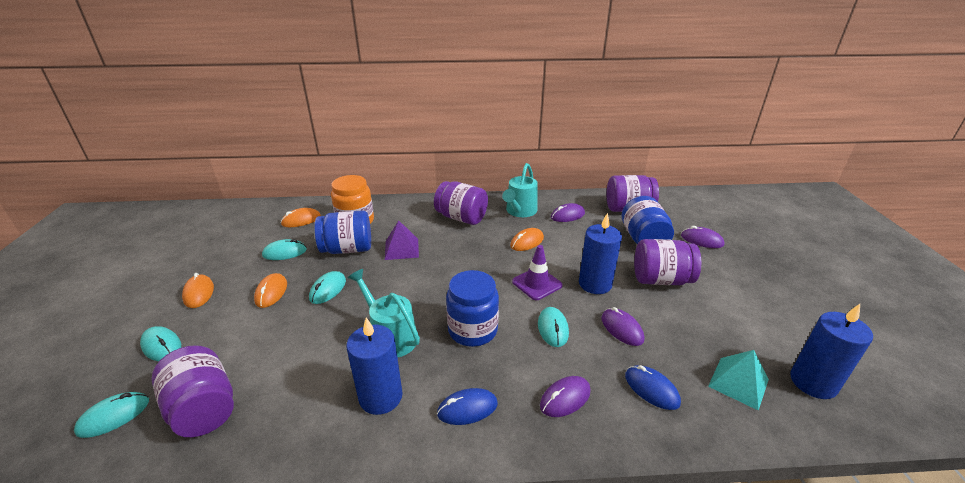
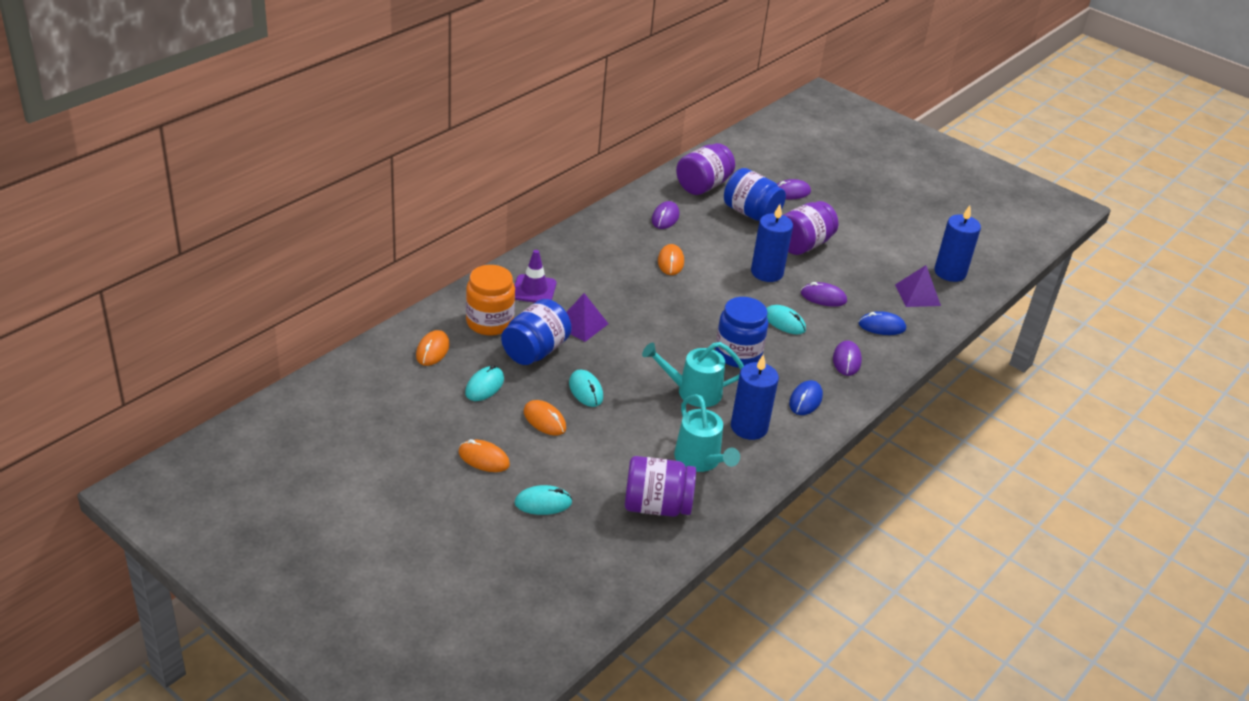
camera: 50 degrees left, 5 degrees up
(114, 416) = (607, 549): turquoise mouse -> none
(461, 218) = (581, 267): purple jar -> none
(520, 211) = (620, 234): turquoise watering can -> turquoise watering can (700, 461)
(537, 283) = (729, 295): purple traffic cone -> purple traffic cone (534, 290)
(738, 383) = (917, 295): turquoise pyramid -> purple pyramid

